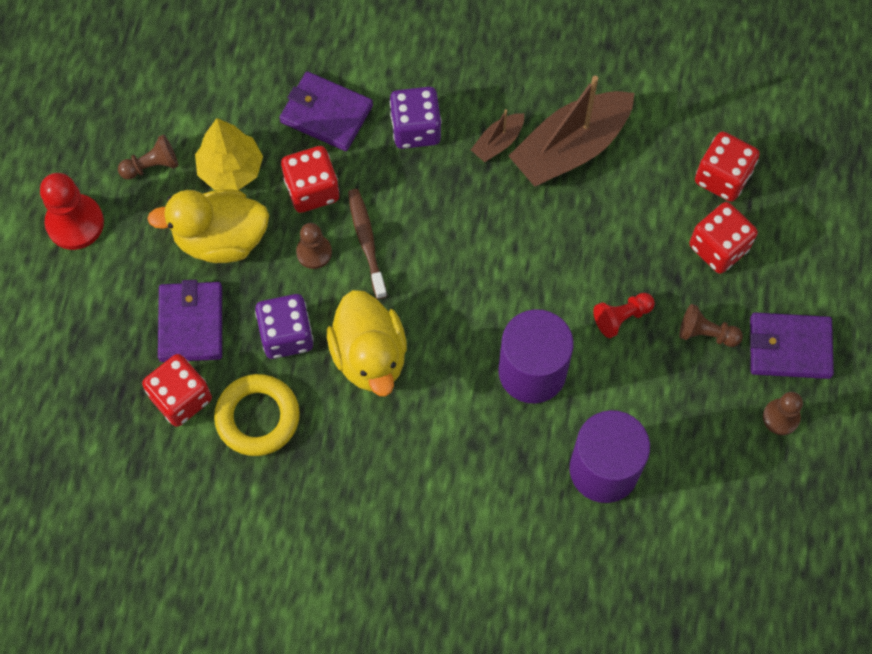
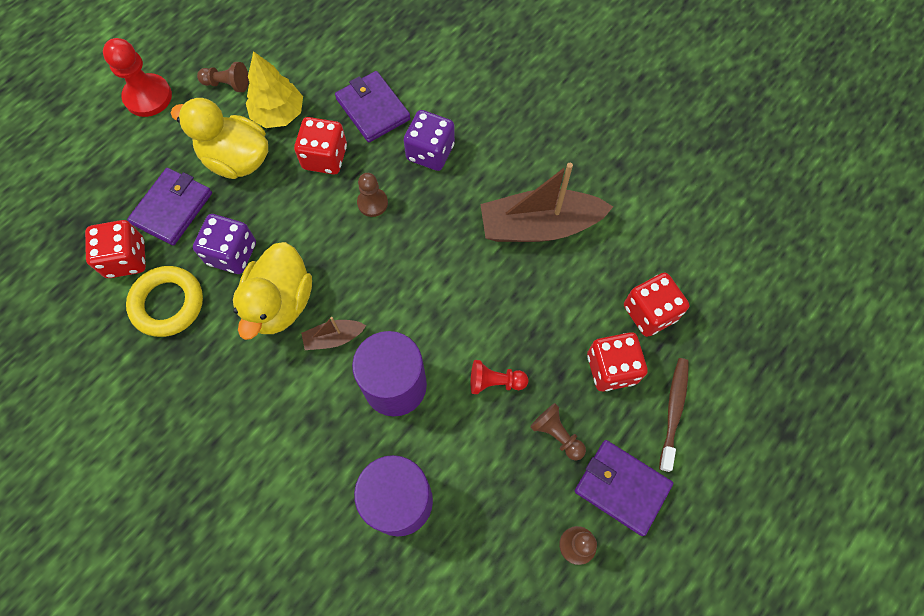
camera: 30 degrees right, 0 degrees up
(314, 252) = (294, 203): brown pawn -> brown pawn (372, 203)
(366, 241) = (338, 216): brown toothbrush -> brown toothbrush (673, 411)
(498, 142) = (485, 193): brown boat -> brown boat (334, 338)

